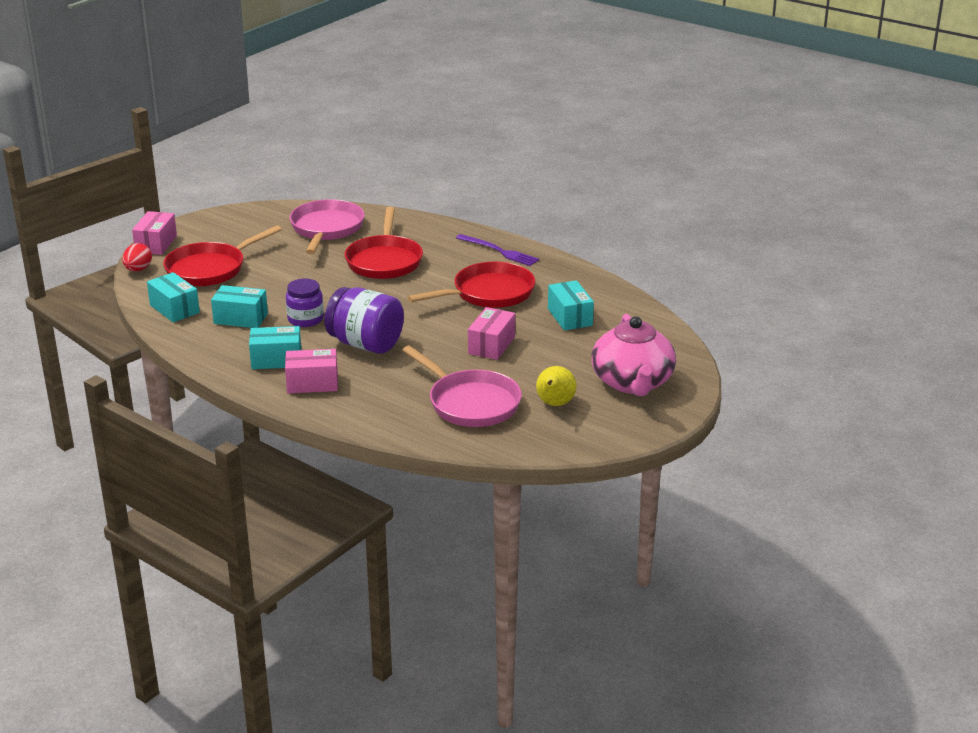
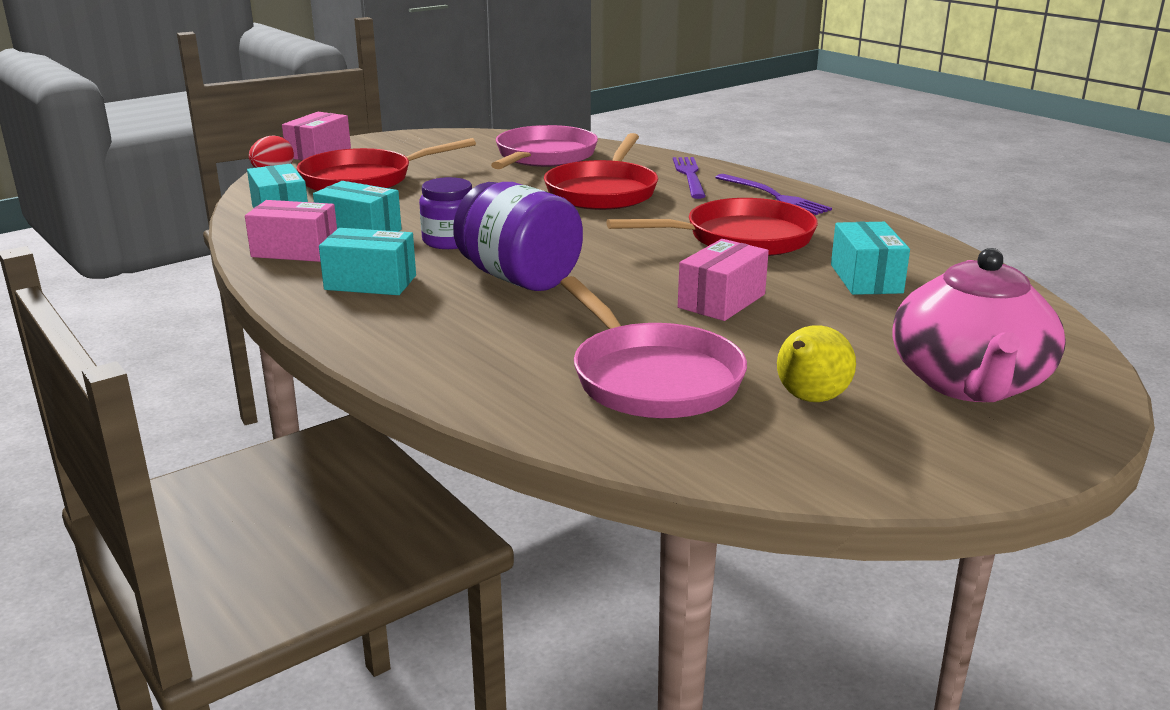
camera: 15 degrees right, 5 degrees down
(312, 383) = (402, 318): pink box -> pink box (295, 251)
(437, 237) = (689, 176): none -> purple fork

